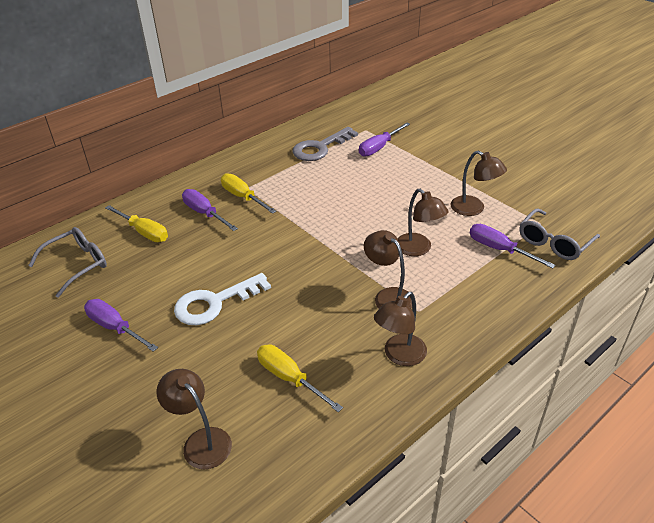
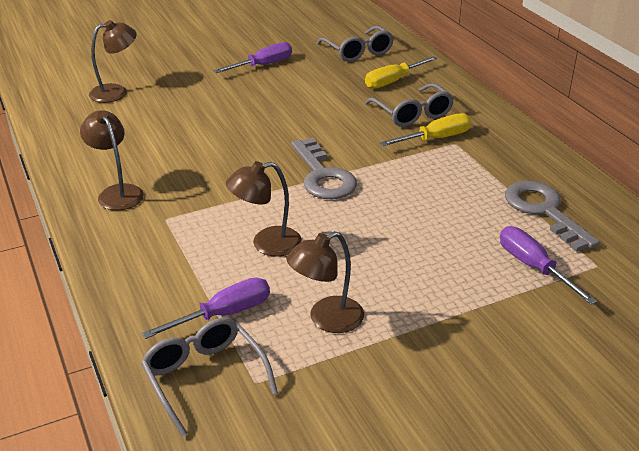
camera: 105 degrees right, 5 degrees down
(204, 213) = (412, 113): purple screwdriver -> grey glasses
(214, 303) = (262, 108): white key -> none
(289, 378) = (142, 133): yellow screwdriver -> none
(319, 241) = (323, 176): none -> grey key
(388, 296) = (201, 203): brown lamp -> none

